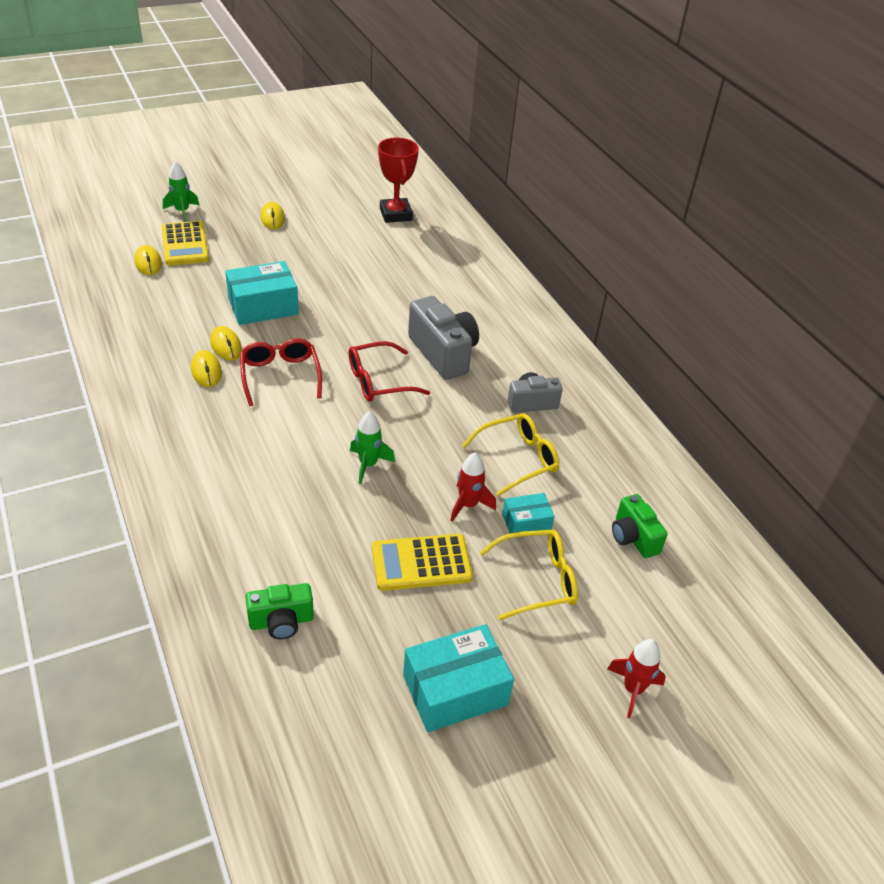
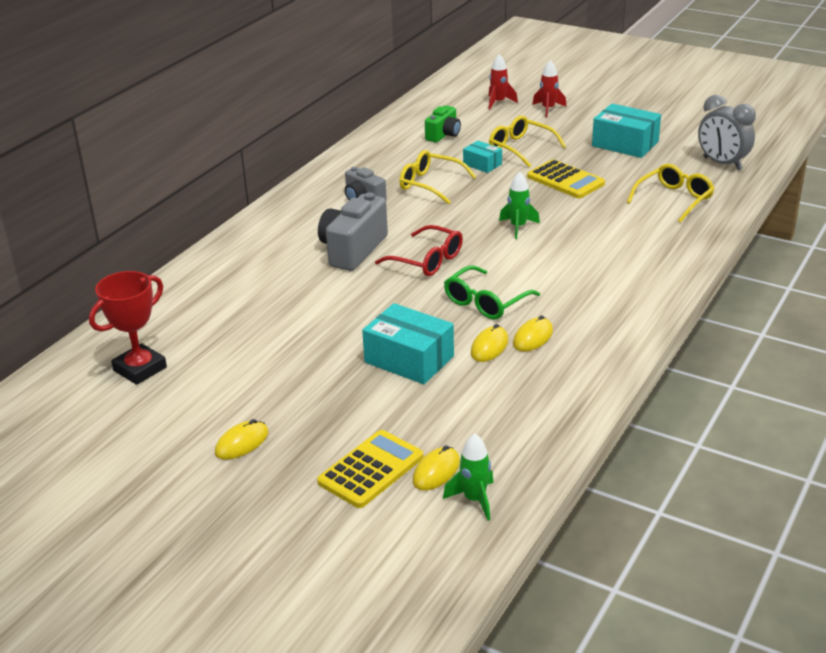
camera: 120 degrees left, 10 degrees down
(182, 212) = (306, 517): green rocket -> green rocket (474, 499)
(280, 376) = (486, 302): red glasses -> green glasses
(281, 621) = (674, 199): green camera -> yellow glasses
(302, 750) = (722, 163): none -> grey clock
(468, 505) = (497, 184): red rocket -> red rocket (498, 102)

